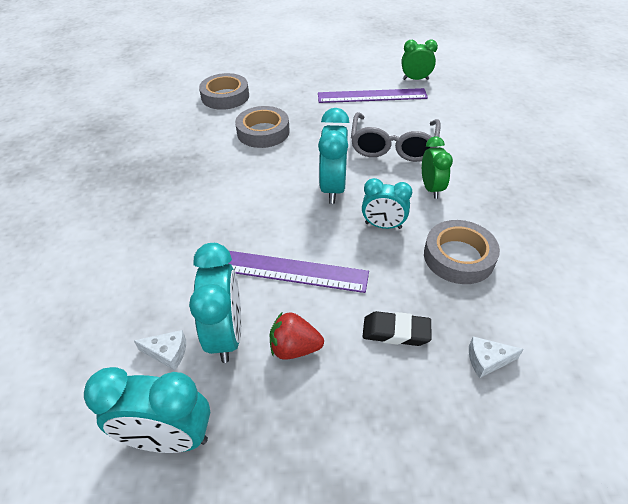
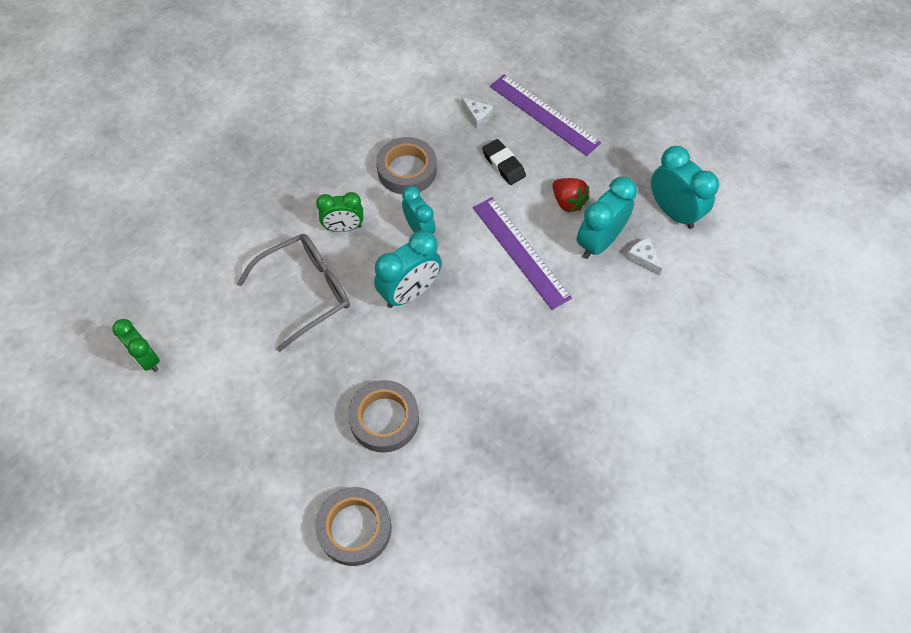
camera: 135 degrees left, 15 degrees up
(372, 96) = (223, 375): purple ruler -> purple ruler (544, 114)
(431, 188) = (344, 227): green clock -> green clock turned 135 degrees counterclockwise

